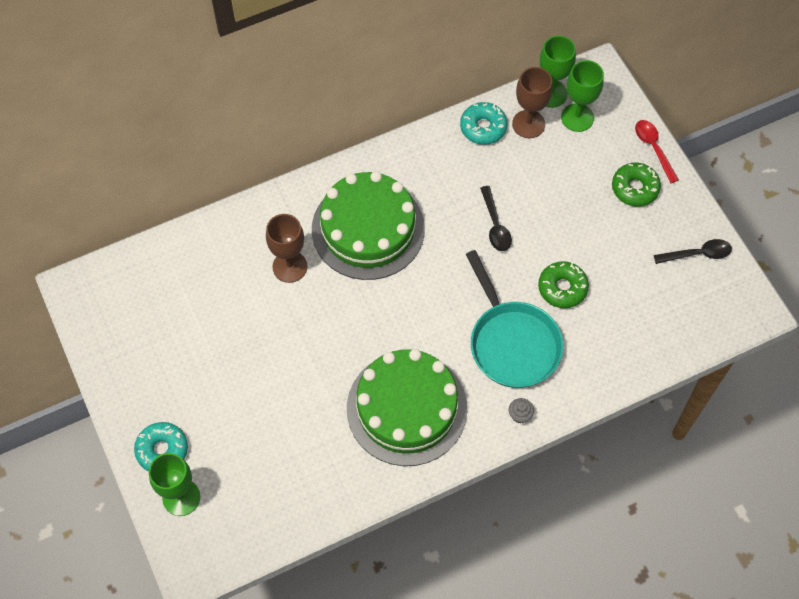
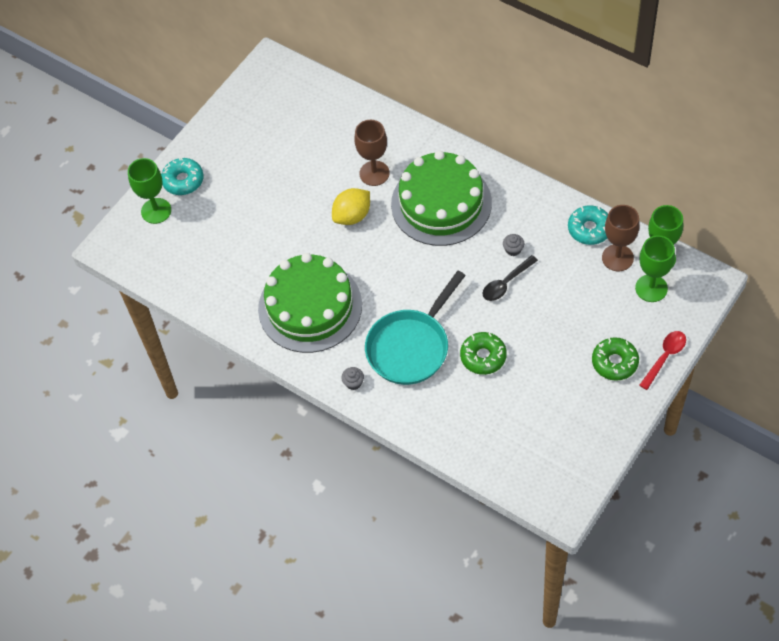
camera: 65 degrees right, 5 degrees down
(326, 313) = (352, 216): none -> yellow lemon
(462, 199) = (513, 249): none -> grey cupcake
(697, 254) = (585, 438): black spoon -> none

